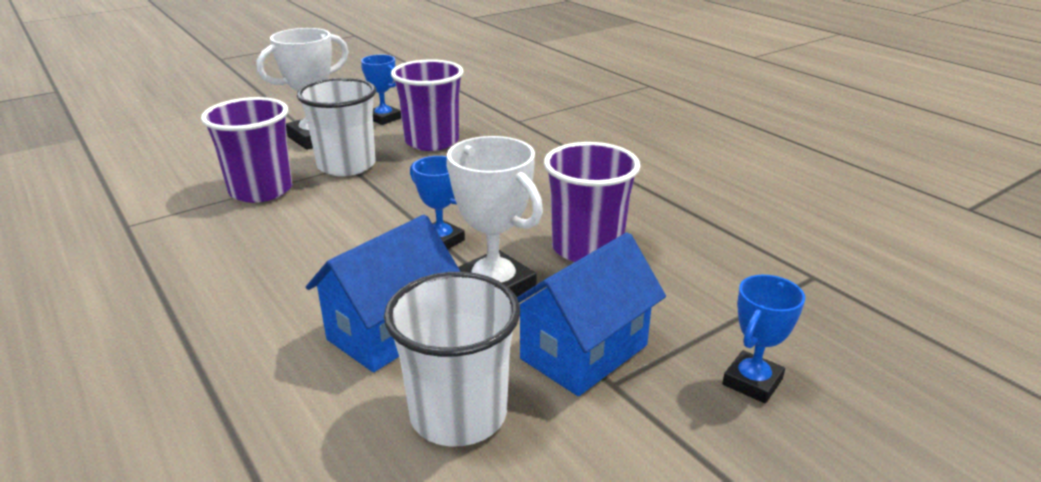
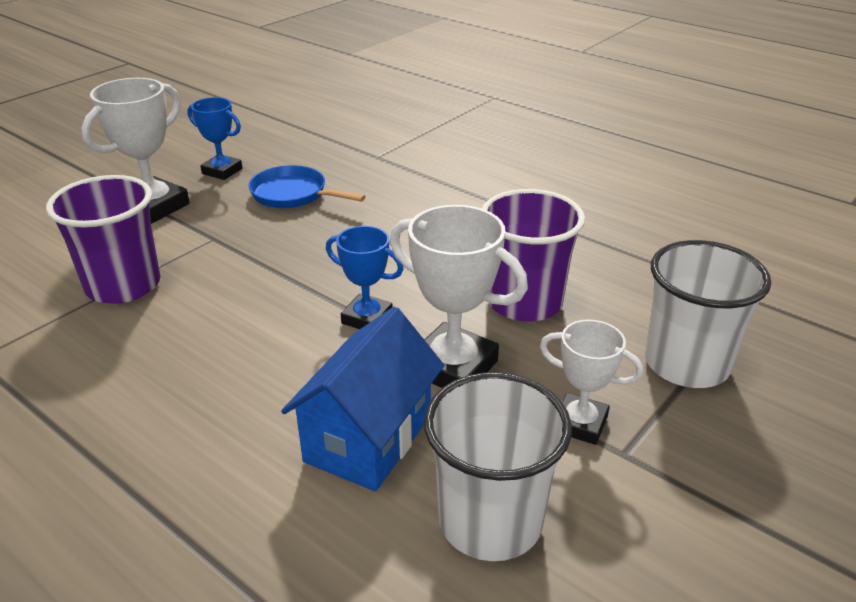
camera: 15 degrees left, 5 degrees up
(346, 165) = (210, 238): white cup -> white cup (686, 364)
(432, 141) = (293, 194): purple cup -> blue pan
(584, 352) = (580, 423): blue house -> white trophy
(752, 382) = (750, 425): blue trophy -> none

